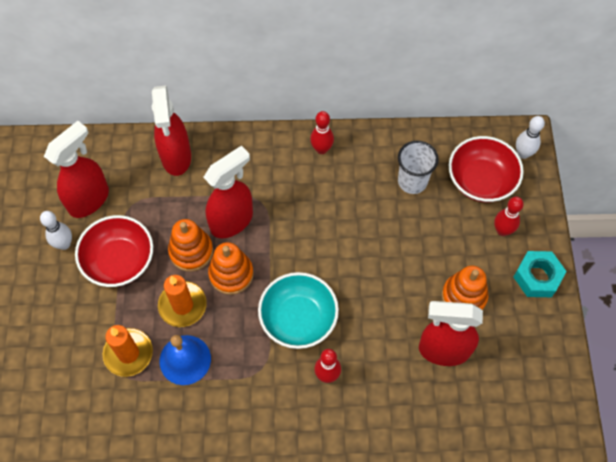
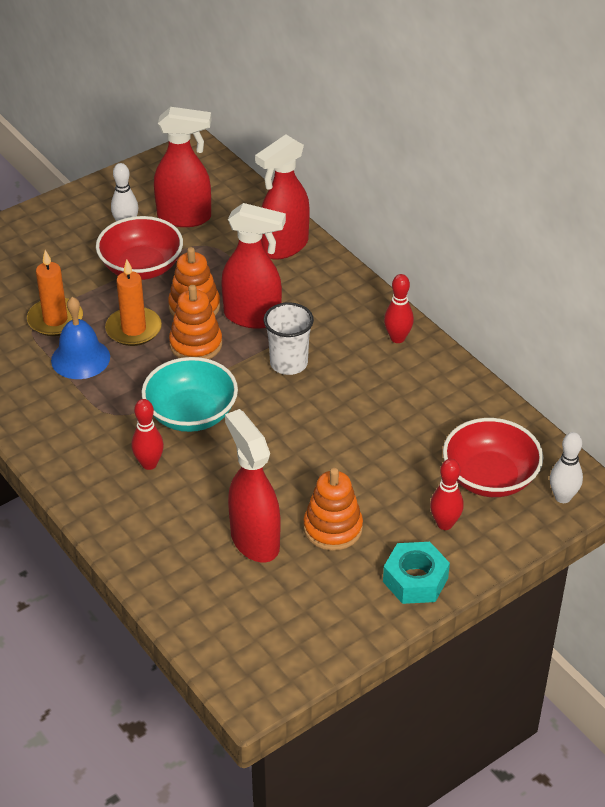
camera: 55 degrees right, 20 degrees down
(412, 181) = (431, 423): white cup -> white cup (288, 363)

